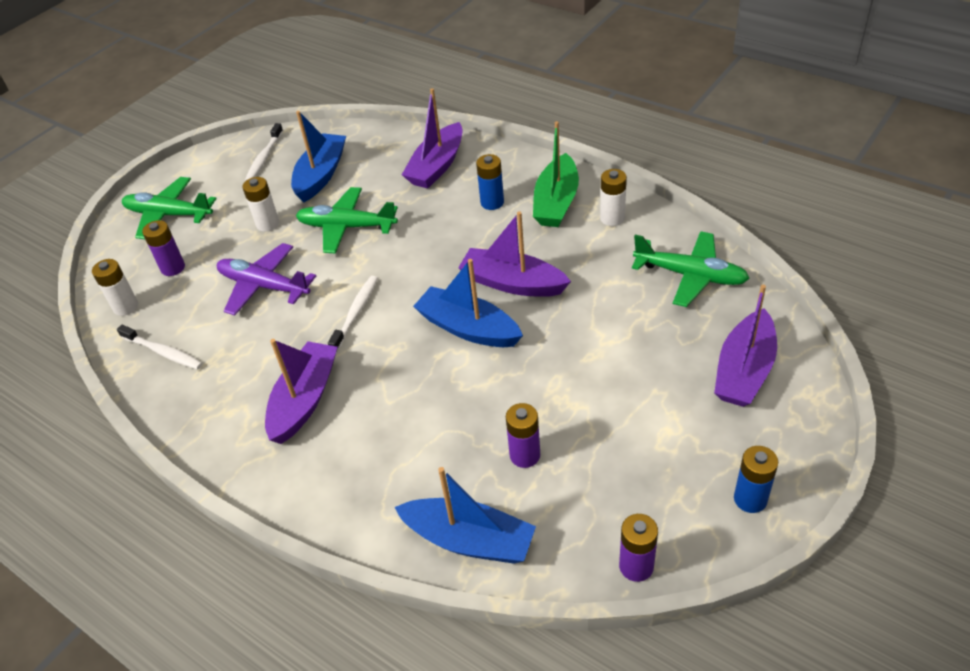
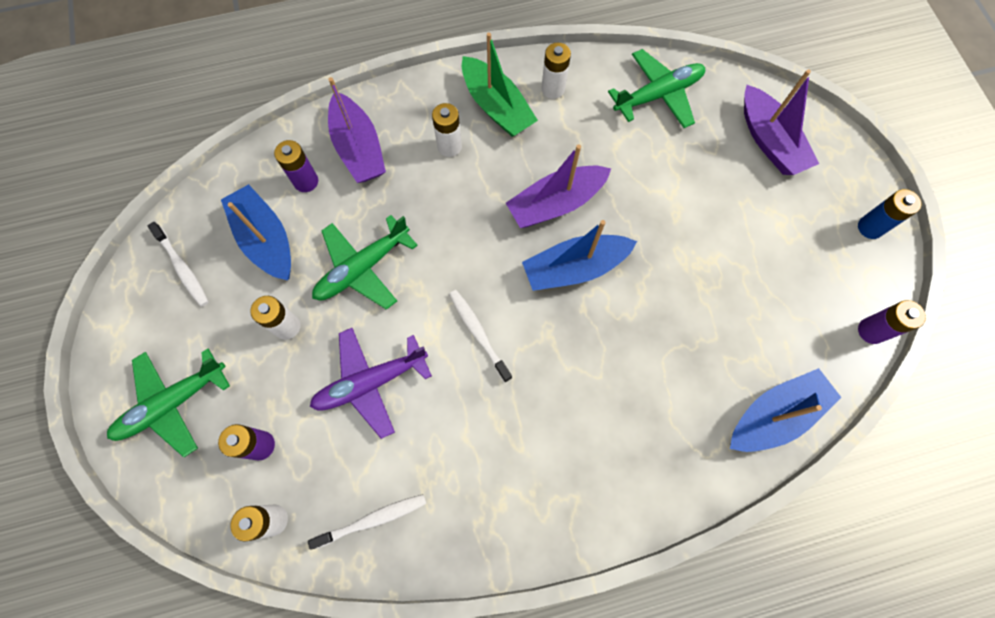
camera: 55 degrees left, 25 degrees up
(304, 400) = (542, 437): purple boat -> none
(492, 202) = (449, 146): blue battery -> white battery
(525, 455) = (730, 325): purple battery -> purple battery (306, 181)

